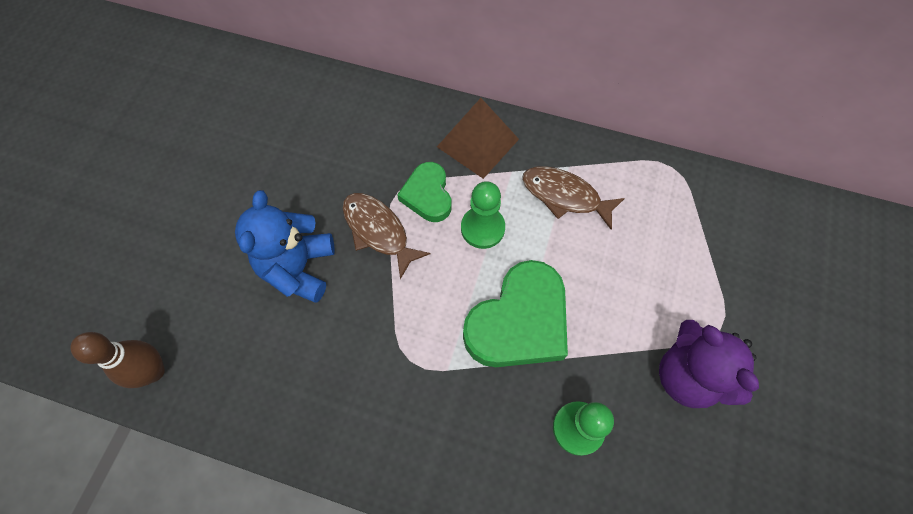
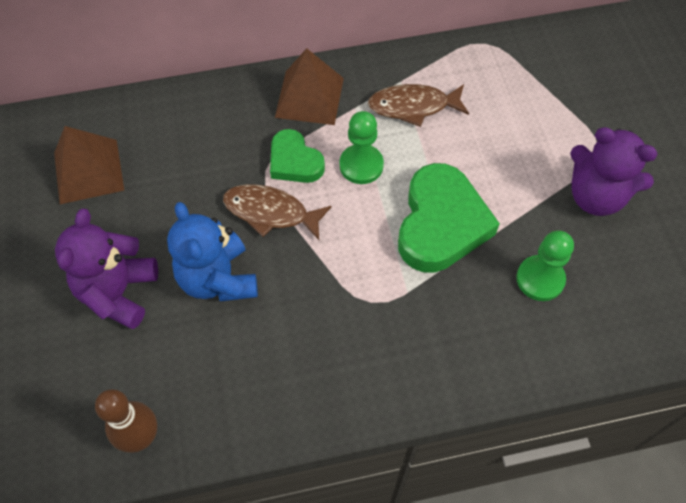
camera: 30 degrees left, 5 degrees down
(217, 236) = (118, 292): none -> purple teddy bear
(261, 121) = (88, 171): none -> brown pyramid

